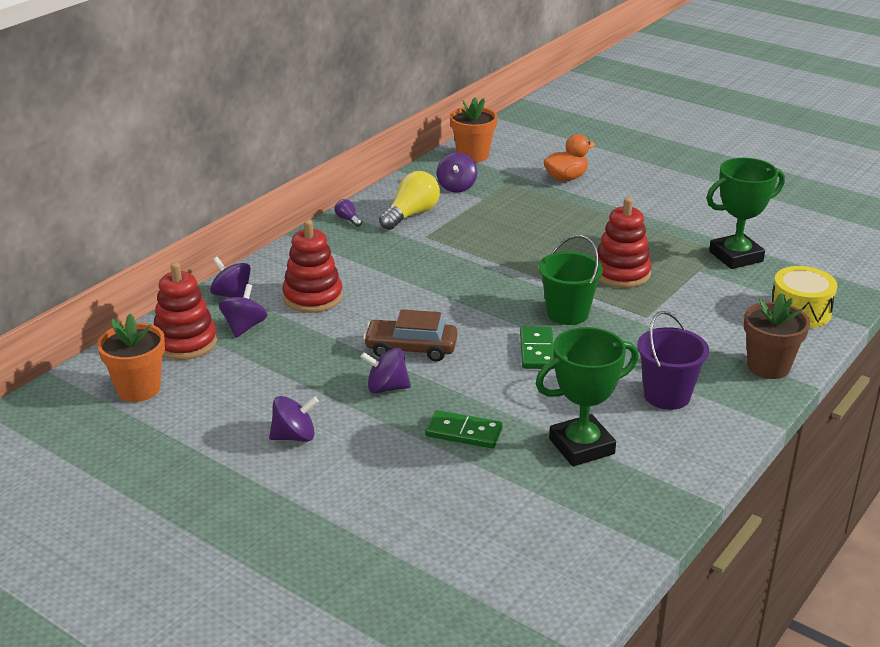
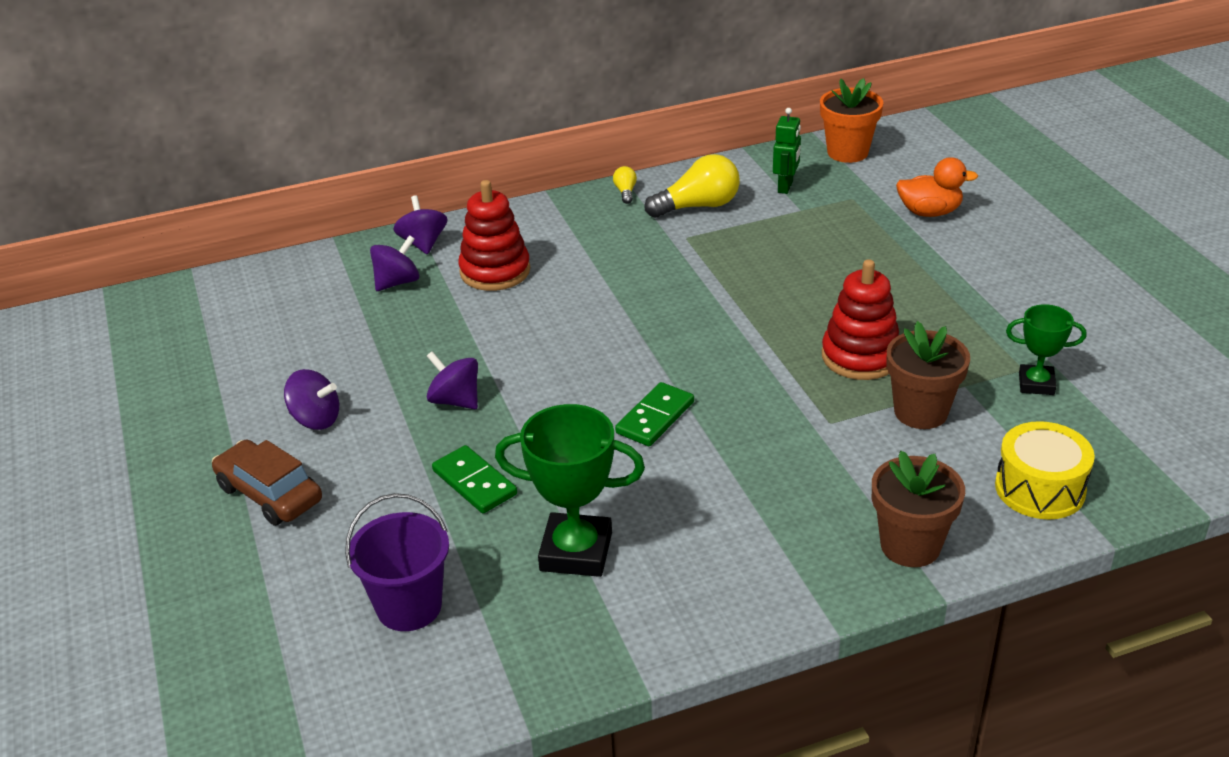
camera: 35 degrees right, 5 degrees up
(138, 389) = (241, 314): orange flower pot -> none
(185, 342) = (329, 280): red stacking toy -> none
(348, 219) = (625, 192): purple light bulb -> yellow light bulb
(411, 348) = (527, 365): brown car -> brown car (269, 494)
(456, 187) = (785, 187): purple spinning top -> green robot
(567, 313) = (740, 385): green bucket -> none
(667, 395) = (741, 531): purple bucket -> purple bucket (409, 606)
(691, 293) = (920, 412): none -> brown flower pot
(736, 256) = (1036, 384): green trophy -> green trophy, size x0.59

